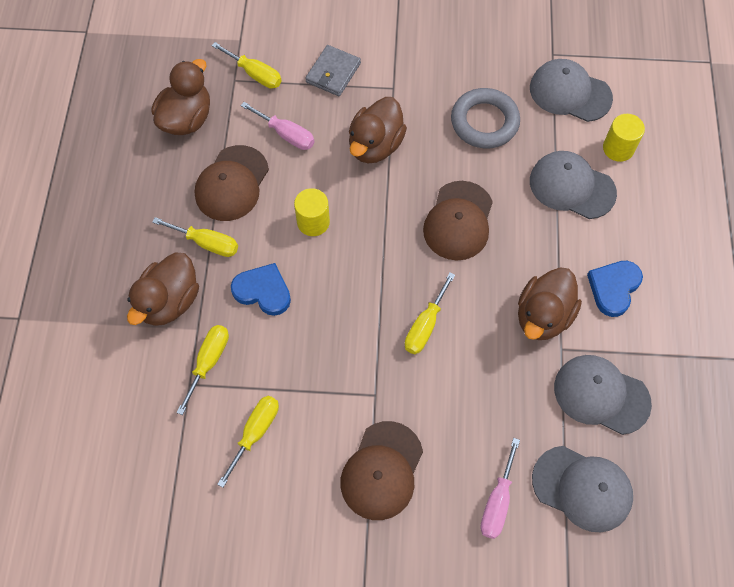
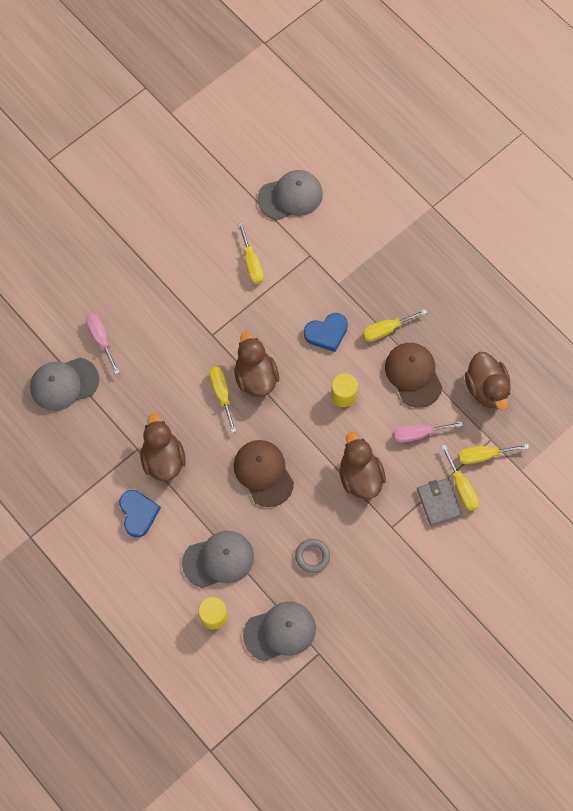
camera: 135 degrees right, 5 degrees up
(169, 301) = (368, 283): brown duck -> brown duck (256, 377)
(209, 362) = (312, 273): yellow screwdriver -> yellow screwdriver (461, 487)
(382, 470) = (172, 302): brown cap -> none
(484, 122) = (312, 556): grey ring -> grey ring, size x0.59
(601, 395) = (94, 442): grey cap -> grey cap (290, 196)

